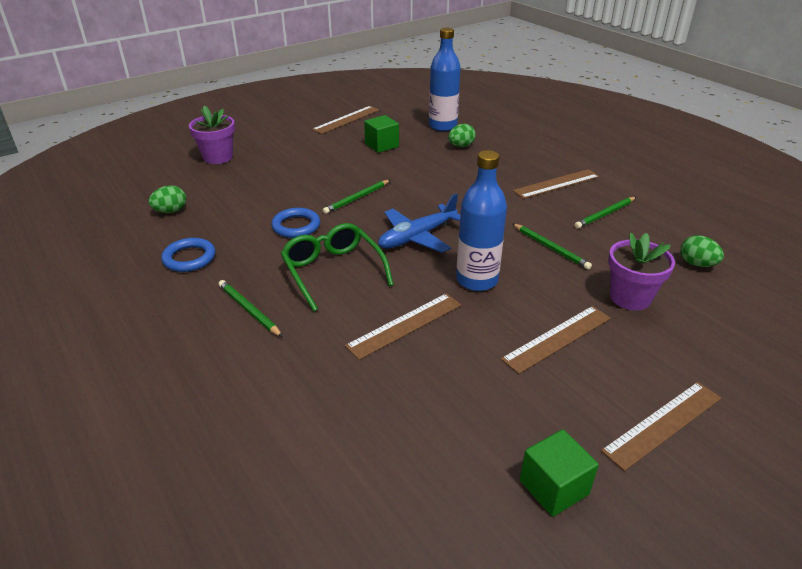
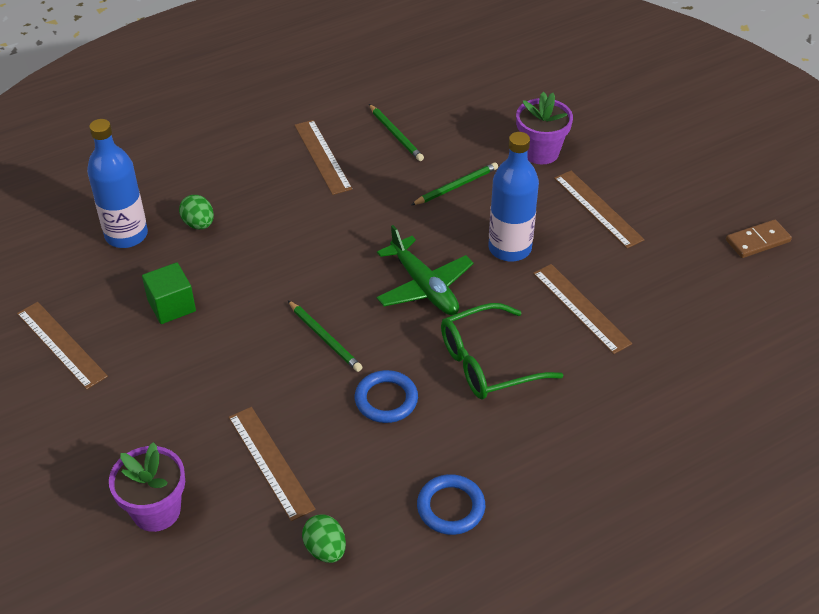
camera: 85 degrees left, 10 degrees up
(249, 310) = (557, 435): green pencil -> none
(417, 237) = (424, 286): blue plane -> green plane
(554, 487) = (757, 241): green cube -> brown domino
(662, 423) = (691, 173): brown ruler -> brown ruler (270, 462)
(696, 264) = (491, 99): green egg -> none

